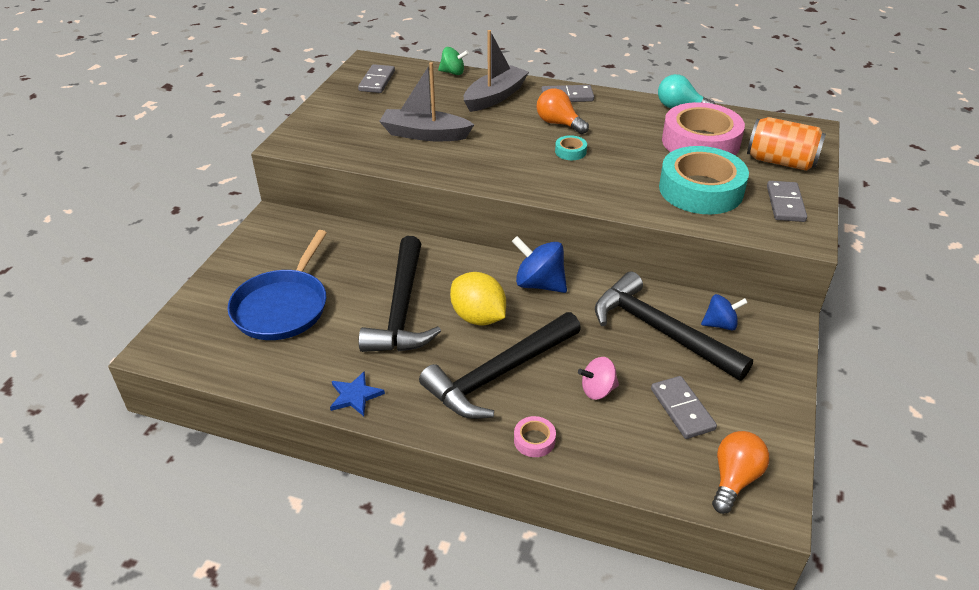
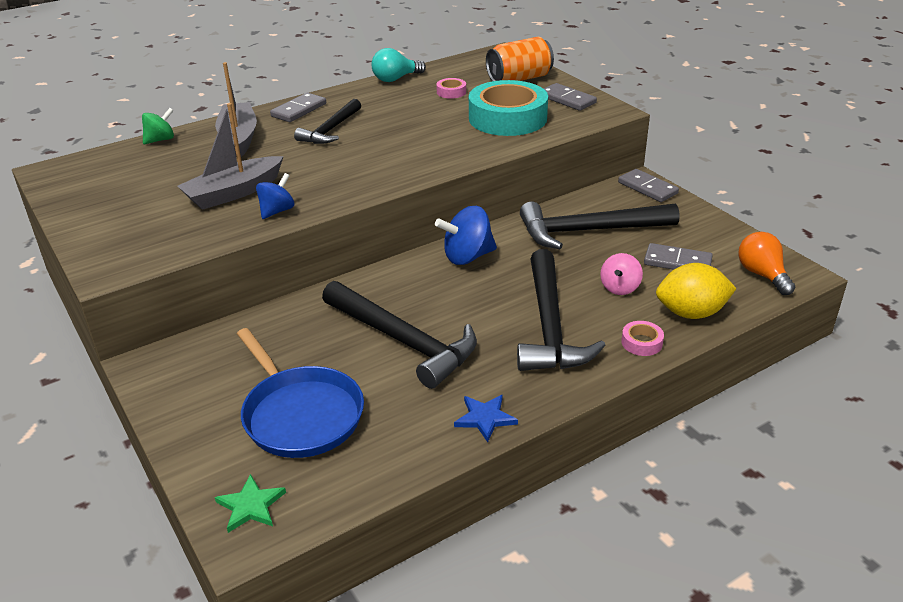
camera: 50 degrees left, 5 degrees down
(185, 335) = (251, 506): none -> green star
(377, 81) = (95, 180): grey domino -> grey domino (647, 188)
(478, 317) = (468, 305): yellow lemon -> yellow lemon (691, 313)
(558, 123) = (330, 130): orange light bulb -> black hammer
(570, 152) = (378, 142): turquoise tape -> none
(700, 142) = (451, 92): pink tape -> pink tape, size x0.40
(720, 324) = (611, 205): blue spinning top -> blue spinning top (277, 211)

